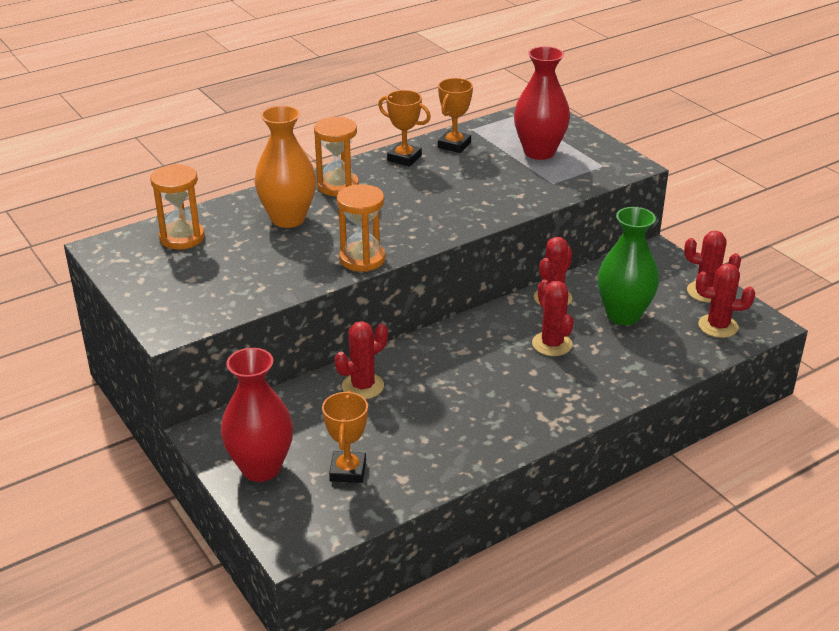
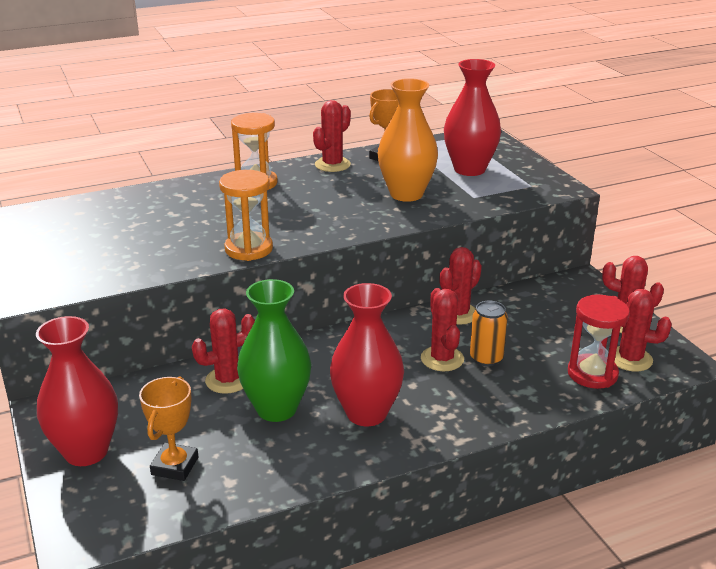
camera: 10 degrees right, 5 degrees down
(182, 238) = (83, 215): orange hourglass -> none
(288, 219) = (193, 207): orange vase -> orange vase (406, 194)
(404, 158) = (332, 165): orange trophy -> red cactus
(501, 403) = (366, 413): none -> red vase
(591, 339) = (486, 358): none -> orange can
(623, 315) = (528, 337): green vase -> green vase (276, 409)
(688, 344) = (592, 374): none -> red hourglass

